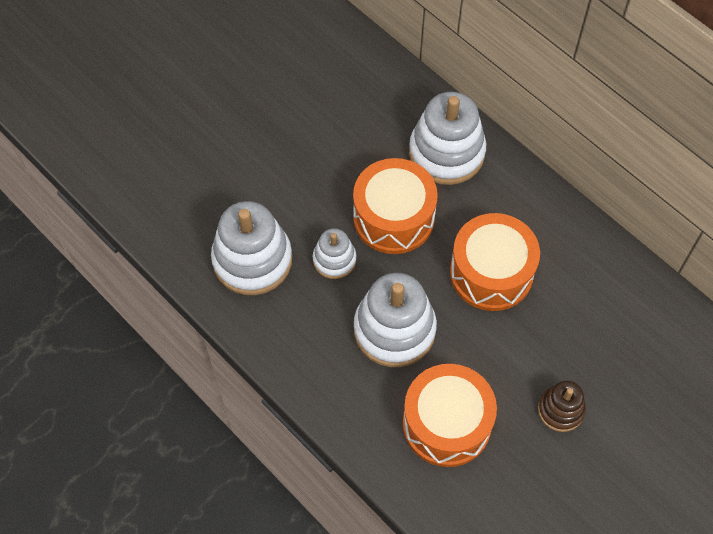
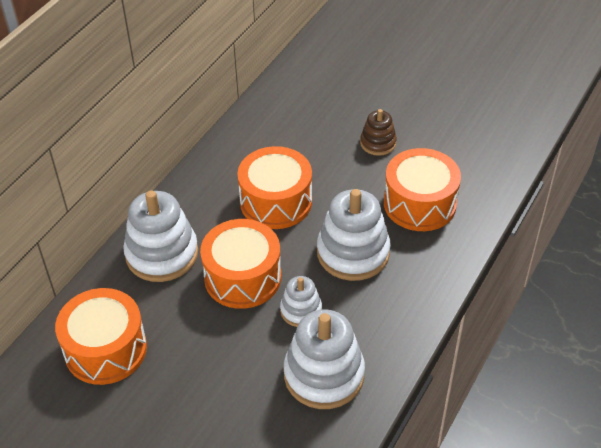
camera: 105 degrees left, 15 degrees down
(344, 91) = (106, 349): none -> orange drum

